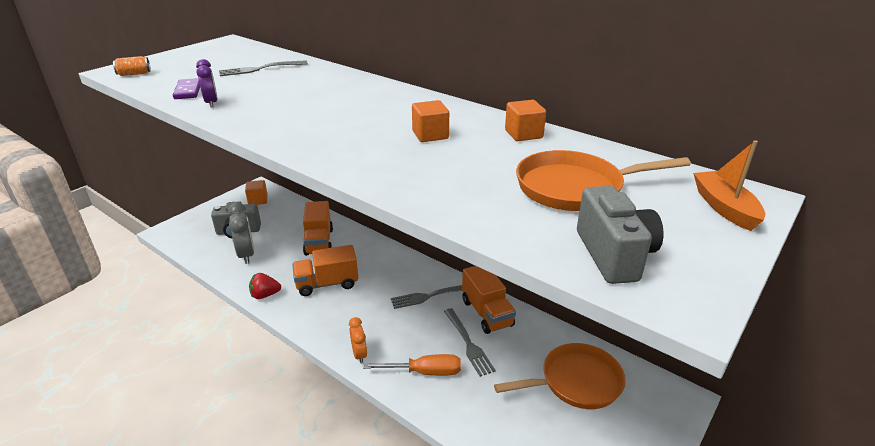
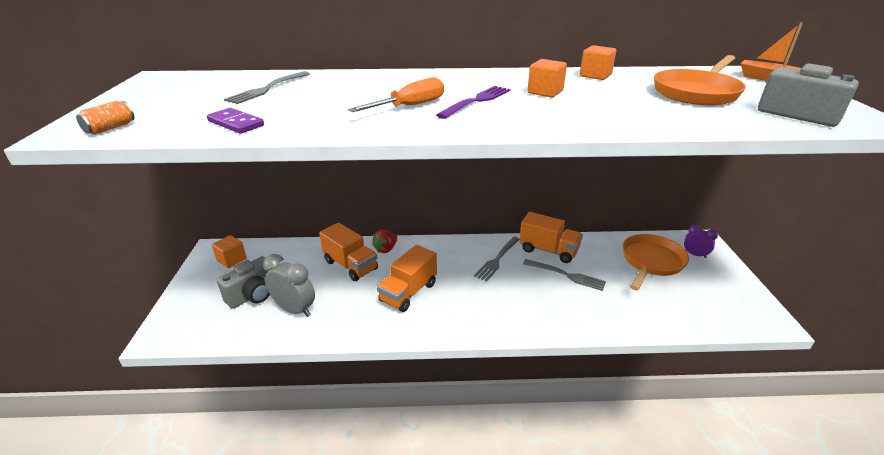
camera: 40 degrees left, 0 degrees up
(211, 103) = (295, 124): purple clock -> purple clock (694, 254)
(265, 295) = (367, 330): red strawberry -> red strawberry (386, 249)
(357, 124) = (476, 101): none -> purple fork
(359, 354) = (511, 326): orange clock -> none
(425, 372) = (569, 309): orange screwdriver -> orange screwdriver (410, 106)

